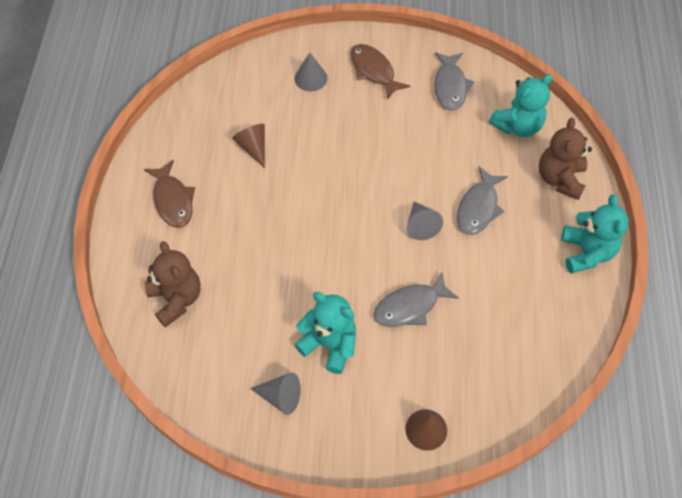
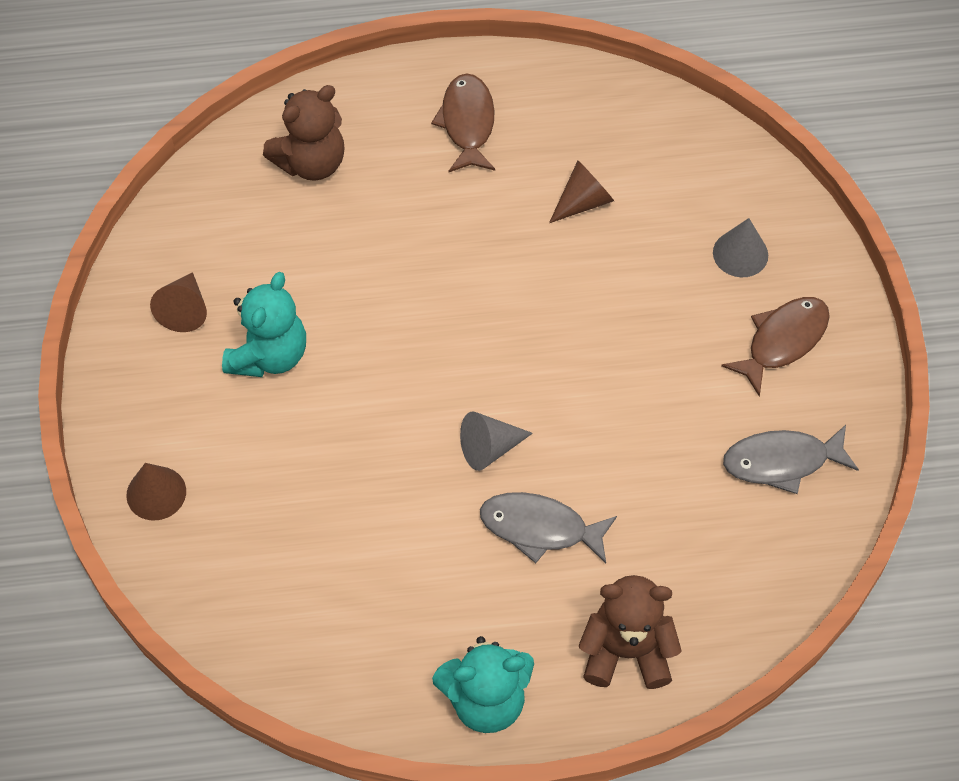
camera: 80 degrees right, 0 degrees up
(173, 200) = (467, 123): brown fish -> brown fish turned 120 degrees clockwise
(280, 396) = (184, 310): grey cone -> brown cone
(410, 306) = (345, 450): grey fish -> none
(517, 126) = (724, 576): turquoise teddy bear -> none

